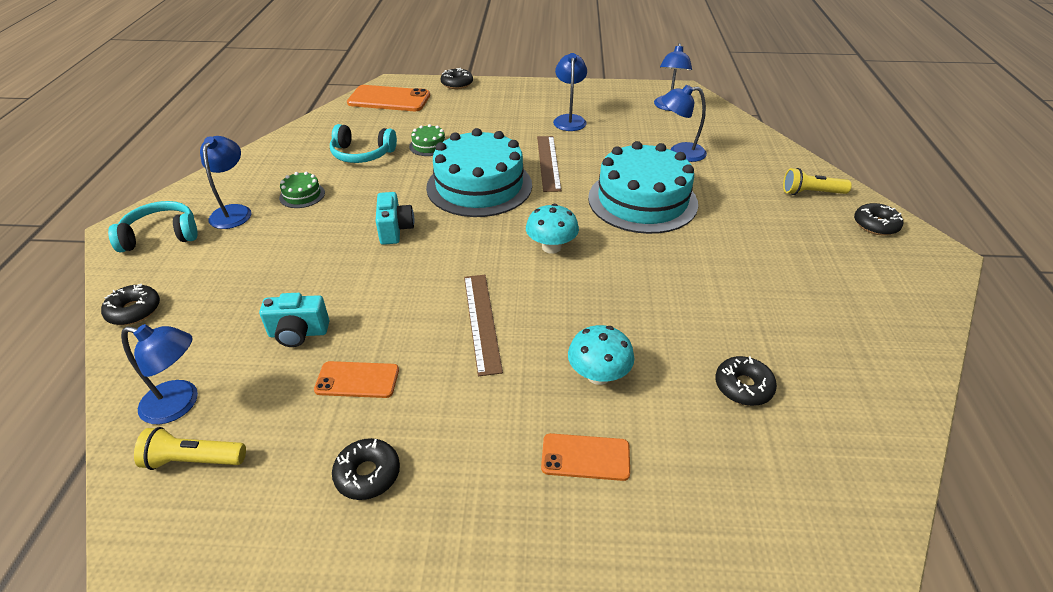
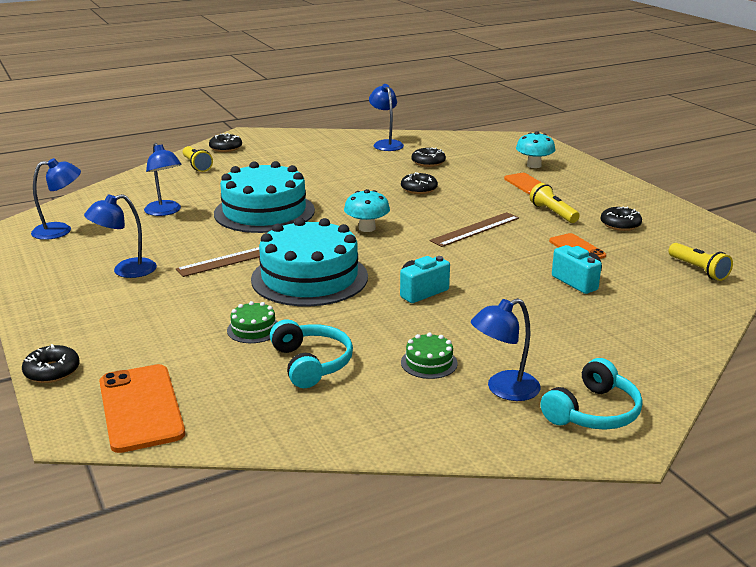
camera: 120 degrees left, 15 degrees down
(134, 311) = (672, 361): black donut -> black donut (419, 189)
(161, 235) = (593, 412): turquoise headphones -> turquoise headphones turned 90 degrees counterclockwise
(180, 404) = (685, 293): blue lamp -> blue lamp (386, 144)
(464, 421) = (553, 213): none -> yellow flashlight
(598, 375) = (470, 191): turquoise mushroom -> turquoise mushroom (534, 165)

